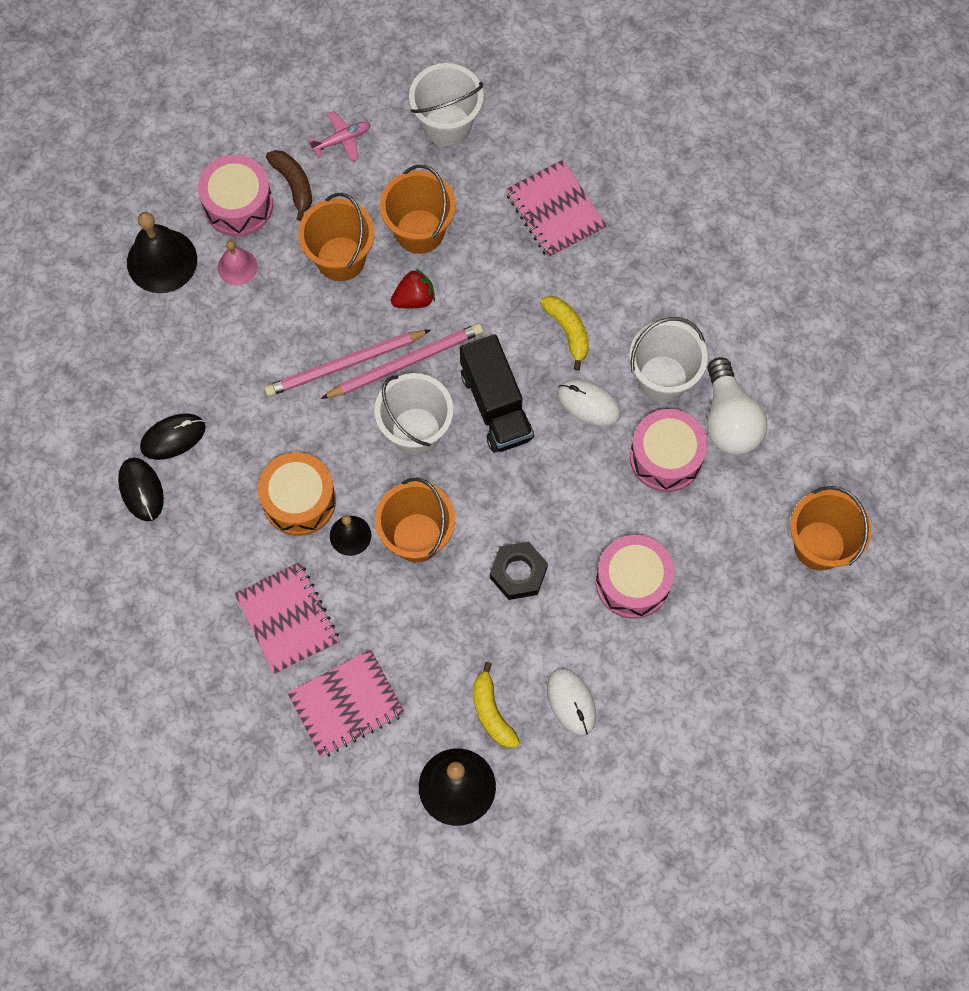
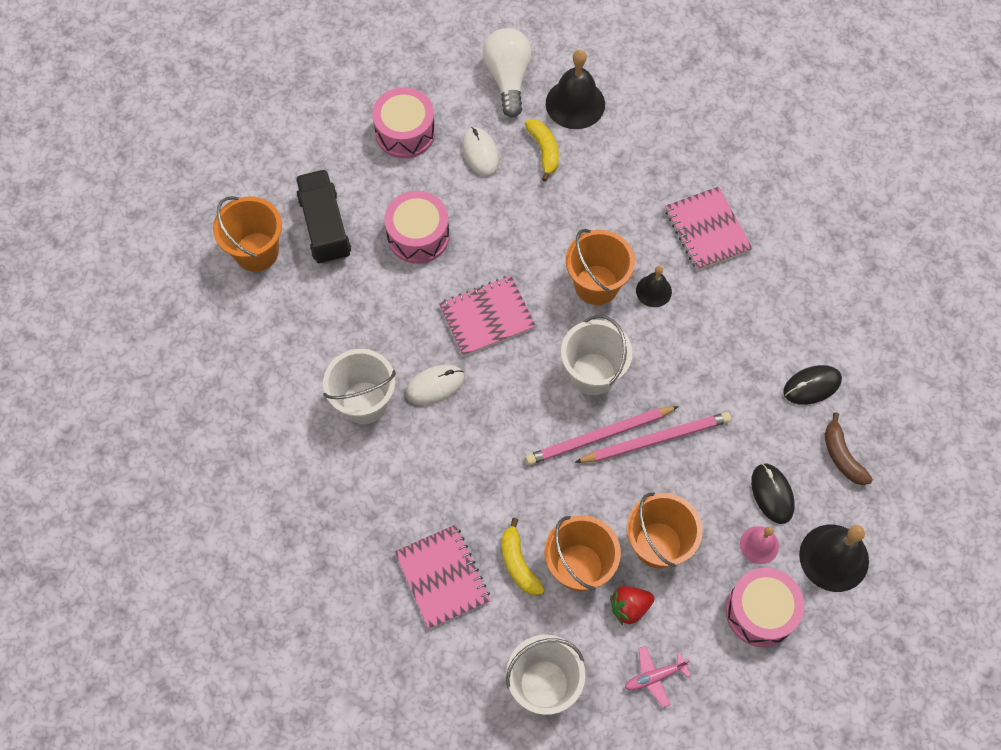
camera: 175 degrees left, 5 degrees down
(141, 490) = (837, 342): black mouse -> black mouse (772, 494)
(294, 185) = (704, 629): brown banana -> brown banana (842, 456)
(299, 500) = (697, 323): orange drum -> none
(346, 704) = (659, 165): pink notebook -> pink notebook (487, 317)
(414, 298) = (588, 498): red strawberry -> red strawberry (629, 607)
(496, 405) = (519, 391): black truck -> black truck (325, 227)
(518, 573) = (513, 250): black nut -> none
(568, 331) = (445, 454): yellow banana -> yellow banana (518, 563)
(588, 403) = (435, 385): white mouse -> white mouse turned 60 degrees counterclockwise
(666, 457) = (373, 333): pink drum -> pink drum (405, 132)
(729, 420) = (311, 361): white light bulb -> white light bulb (508, 78)

